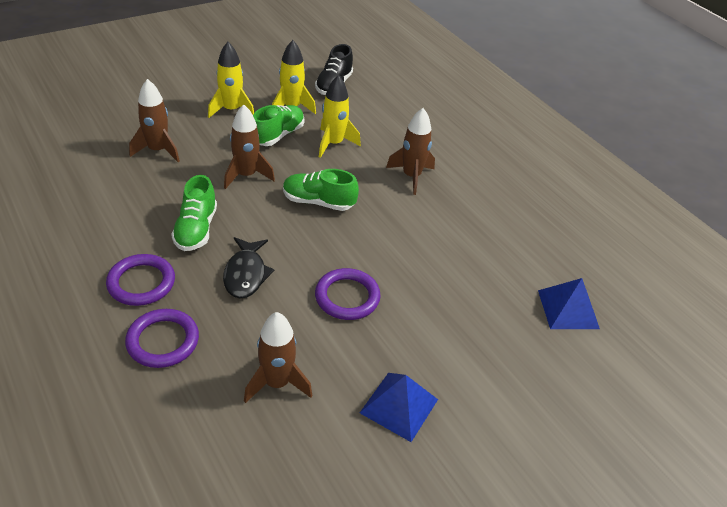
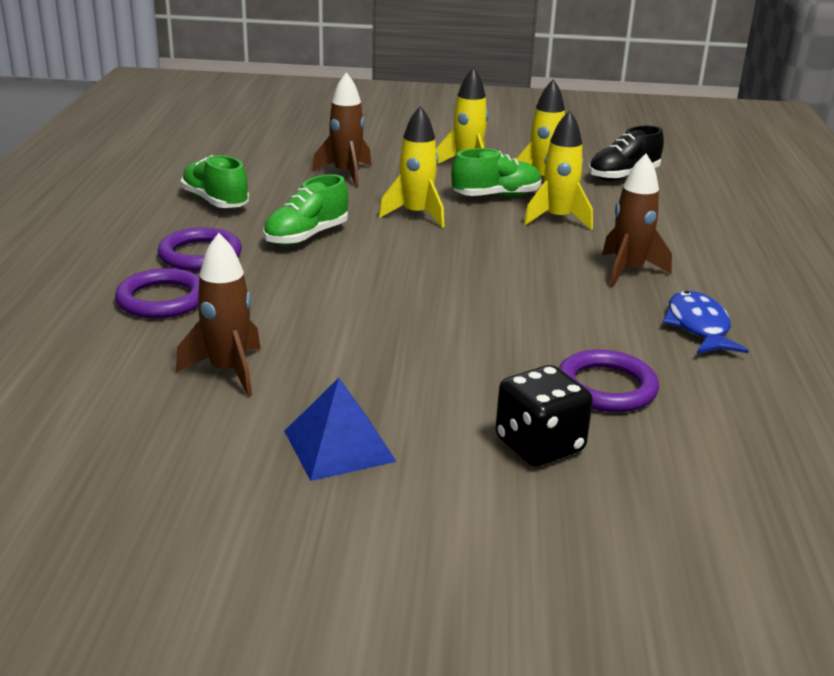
camera: 40 degrees right, 15 degrees down
(246, 175) = (416, 215): brown rocket -> yellow rocket
(246, 274) = (312, 283): black fish -> none
(318, 202) = (473, 257): green shoe -> green shoe (215, 201)
(347, 297) = (402, 338): purple ring -> purple ring (606, 387)
(482, 208) = (698, 327): none -> blue fish
(490, 344) = (539, 445): none -> black dice
(568, 309) = (712, 461): blue pyramid -> none

